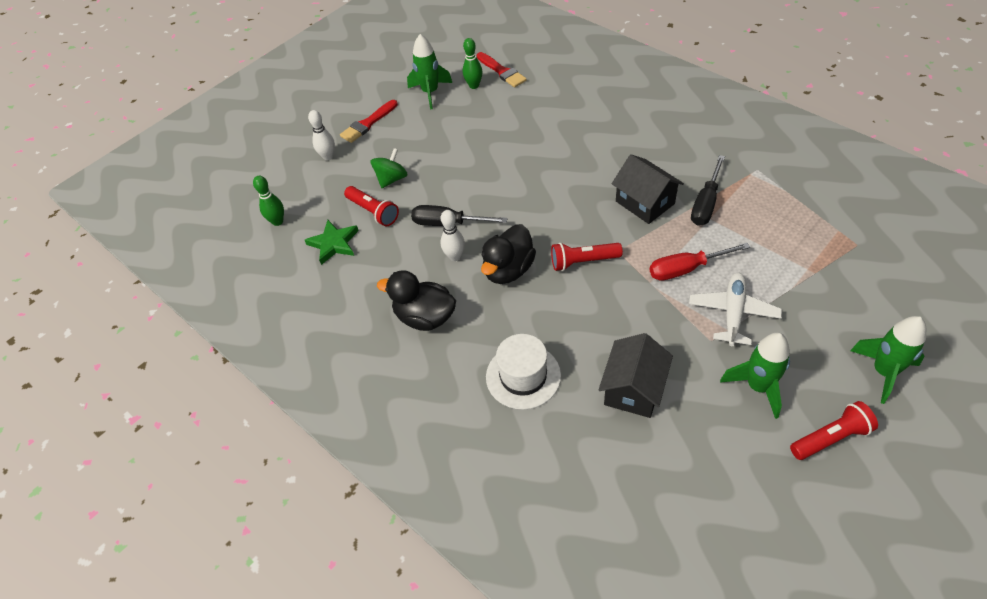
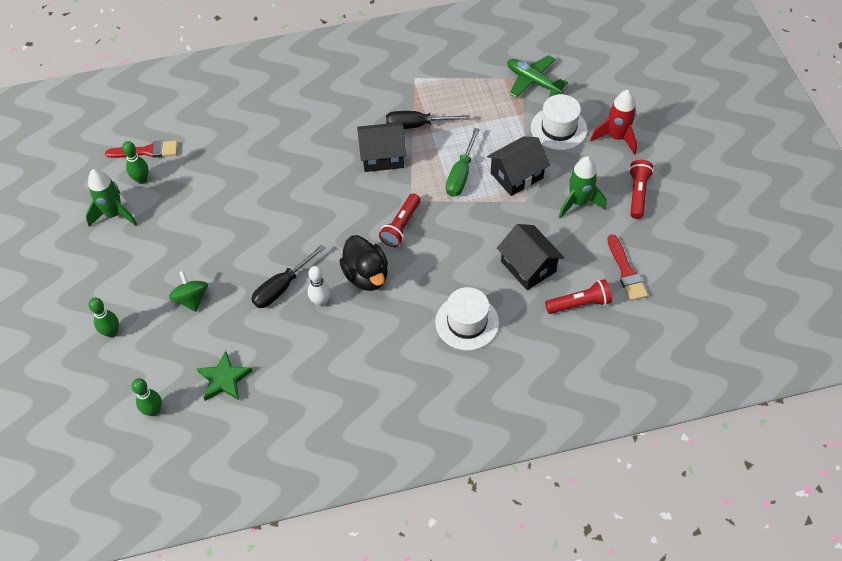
camera: 60 degrees left, 5 degrees up
(328, 157) = (112, 332): white bowling pin -> green bowling pin
(368, 123) = (102, 280): red brush -> red brush (626, 271)
(373, 212) = (216, 332): red flashlight -> red flashlight (579, 304)
(425, 317) = (362, 354): black duck -> none
(686, 269) = (461, 174): red screwdriver -> green screwdriver
(706, 203) = (416, 125): black screwdriver -> black screwdriver turned 120 degrees clockwise
(733, 313) = (516, 175): white plane -> black house
(832, 313) = (558, 128): none -> white hat
(865, 256) = (533, 81): none -> green plane
(883, 372) = (616, 137): green rocket -> red rocket

